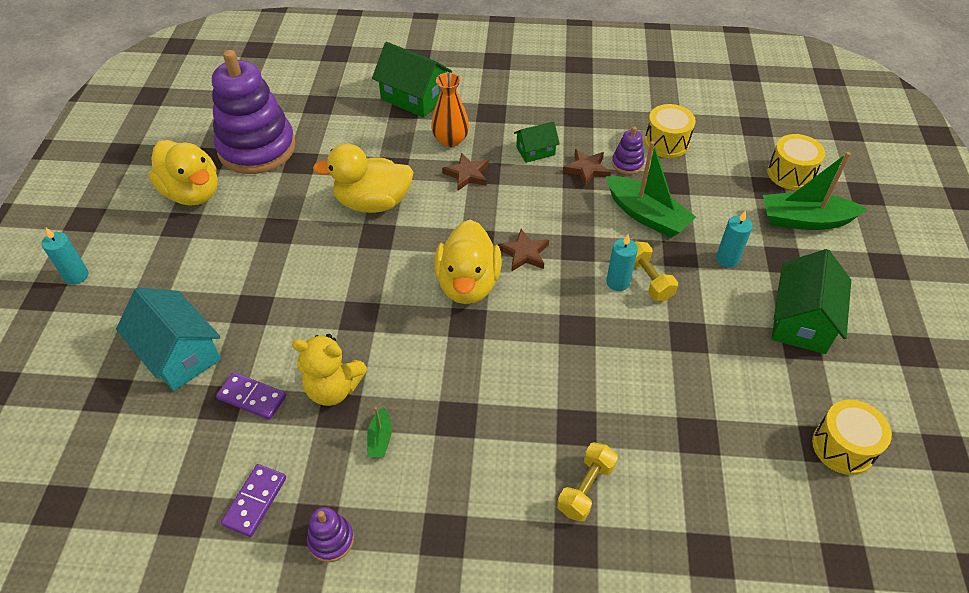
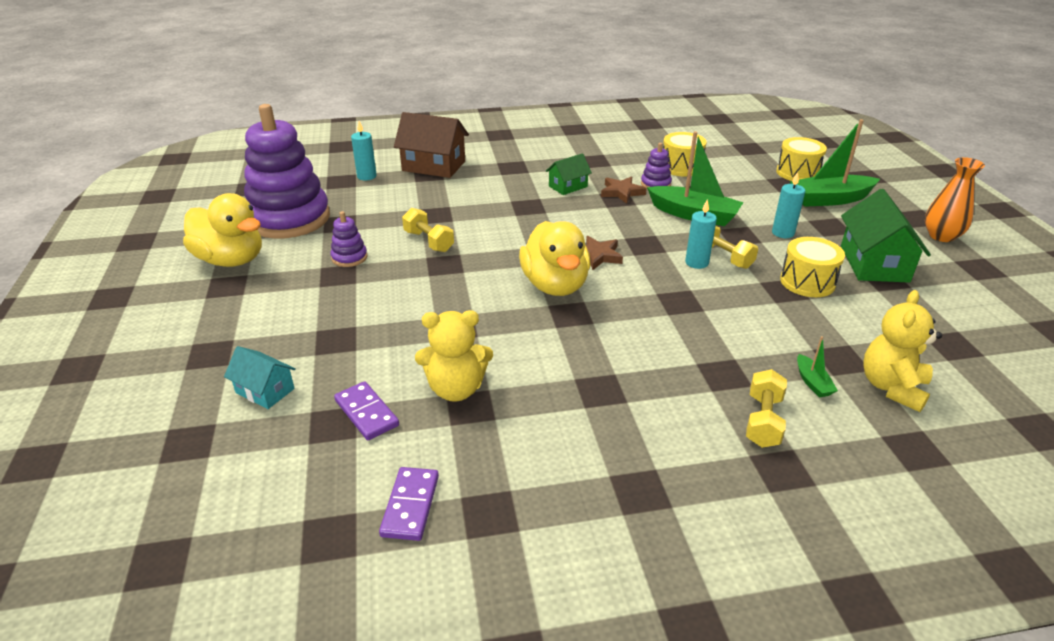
camera: 15 degrees left, 15 degrees down
(76, 276) = (115, 345): turquoise candle -> turquoise candle (366, 176)
(179, 354) = (265, 391): turquoise house -> turquoise house, size x0.57
(252, 397) = (367, 413): purple domino -> purple domino turned 45 degrees clockwise
(331, 540) = (517, 523): purple stacking toy -> purple stacking toy (349, 257)
(373, 203) = (429, 241): yellow duck -> yellow dumbbell
(380, 438) = (528, 421): green boat -> green boat (812, 382)
(414, 98) = (433, 166): green house -> brown house
(450, 140) = (484, 189): orange vase -> orange vase (941, 236)
(467, 174) = (512, 210): brown star -> none
(729, 480) = (892, 387): none -> yellow teddy bear
(843, 447) = (973, 344): yellow drum -> yellow drum (807, 282)

